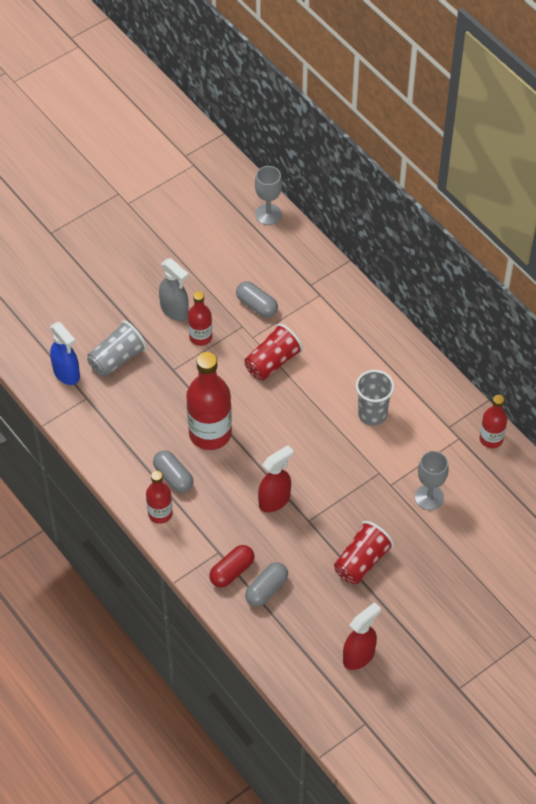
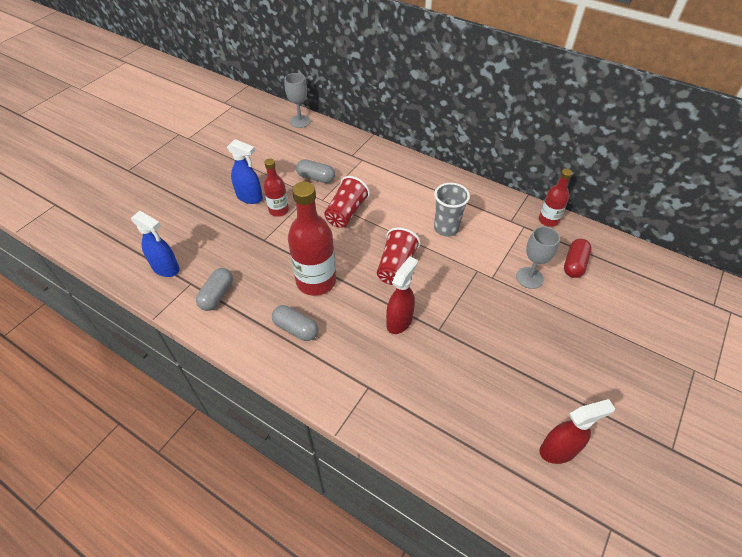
camera: 20 degrees left, 5 degrees down
(117, 359) = (210, 245): grey cup -> none
(160, 514) = (295, 367): red bottle -> none
(175, 311) = (250, 197): grey spray bottle -> blue spray bottle
(232, 571) = (389, 403): red capsule -> red capsule (574, 264)
(266, 589) = (432, 410): grey capsule -> grey capsule (217, 295)
(359, 656) = (558, 450): red spray bottle -> red spray bottle turned 45 degrees clockwise
(361, 561) = (506, 351): red cup -> red cup (396, 266)

